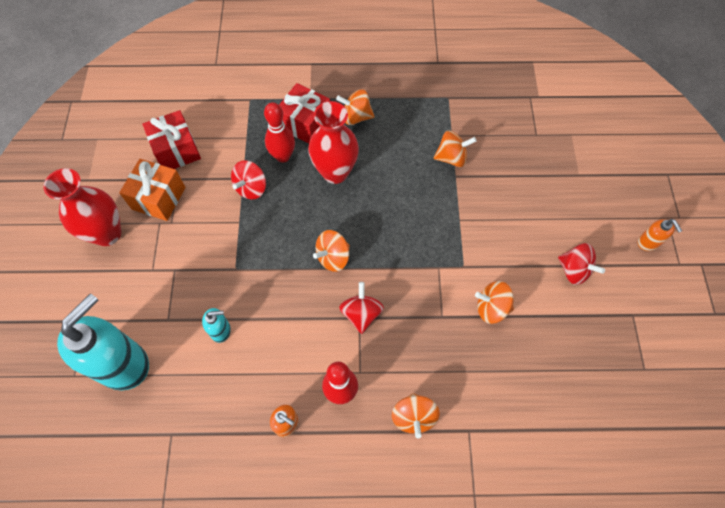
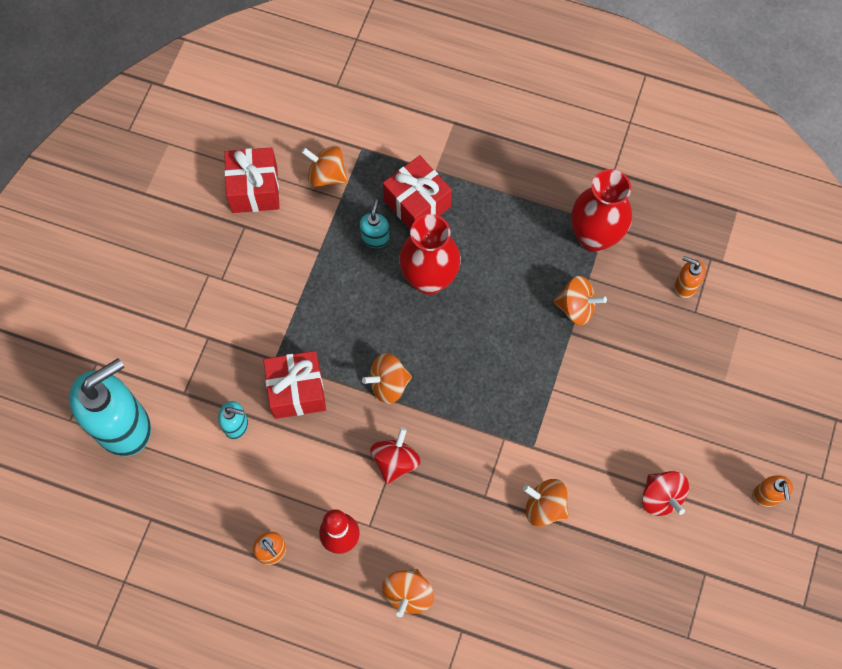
camera: 20 degrees right, 5 degrees up
(107, 233) = (147, 268): red vase -> red vase (594, 237)
(159, 198) = (216, 244): orange gift -> none
(251, 188) = (325, 266): red spinning top -> none
(262, 287) = (297, 391): none -> red gift
(283, 156) = (375, 238): red bowling pin -> turquoise soap dispenser
(356, 117) = (481, 214): orange spinning top -> orange spinning top (327, 175)
(521, 120) = (685, 286): none -> orange soap dispenser

